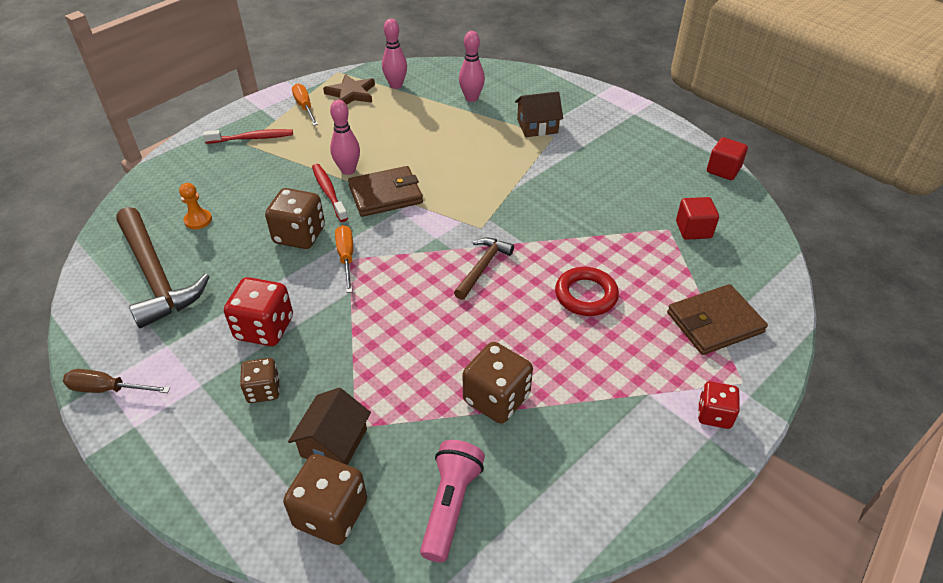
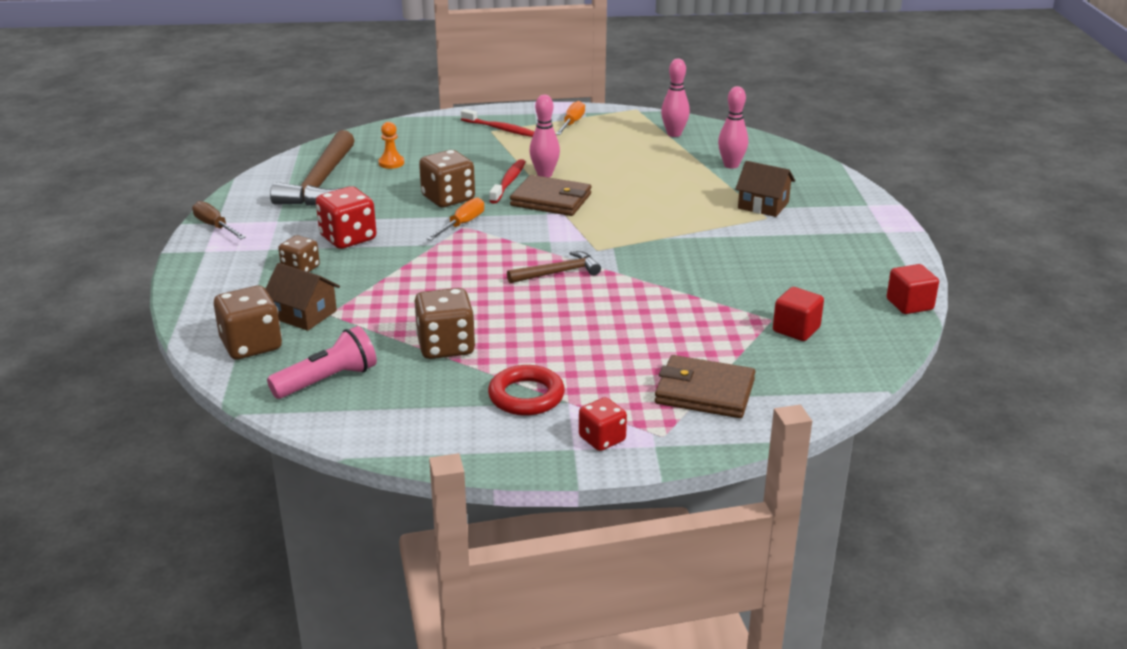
camera: 40 degrees right, 15 degrees down
(334, 442) = (304, 314): brown house -> brown house turned 60 degrees clockwise
(351, 93) = (625, 127): brown star -> none
(586, 295) = (616, 325): red ring -> red ring (526, 396)

